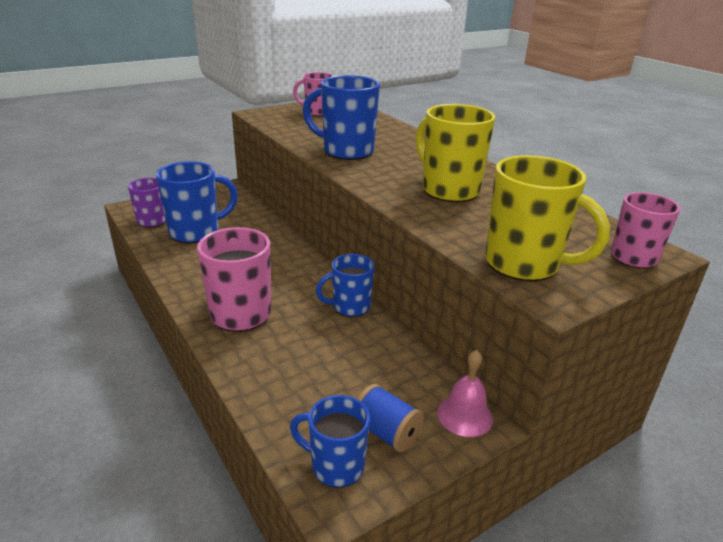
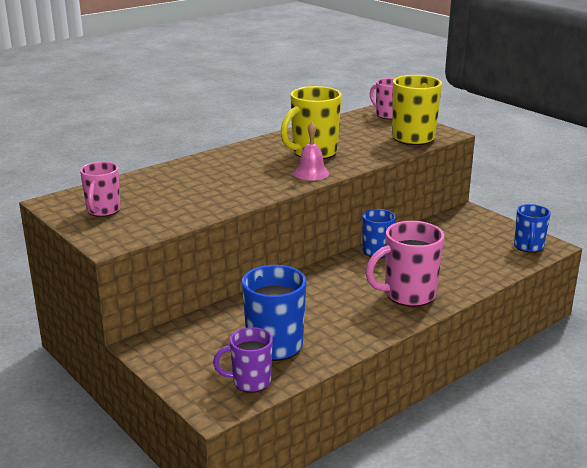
camera: 95 degrees left, 5 degrees down
(346, 151) = (237, 189): blue mug -> none
(386, 432) = (494, 235): blue spool -> none
(465, 415) = (466, 215): pink bell -> pink bell (311, 173)

